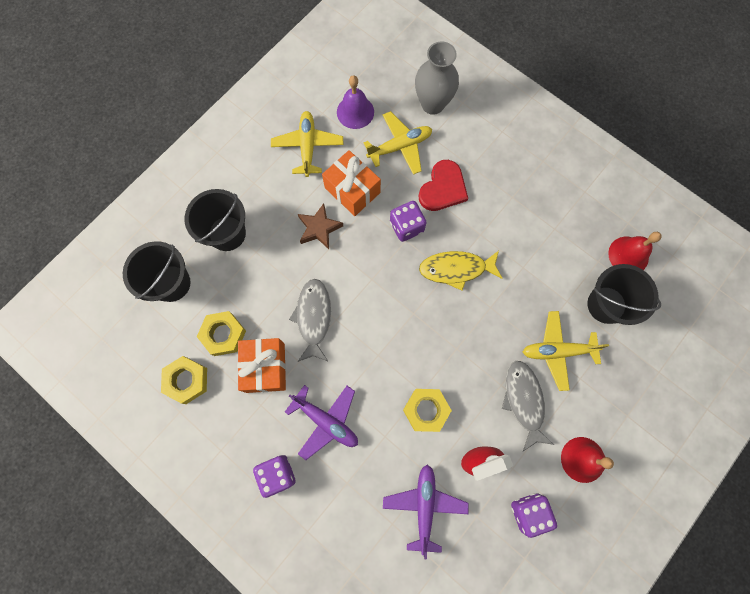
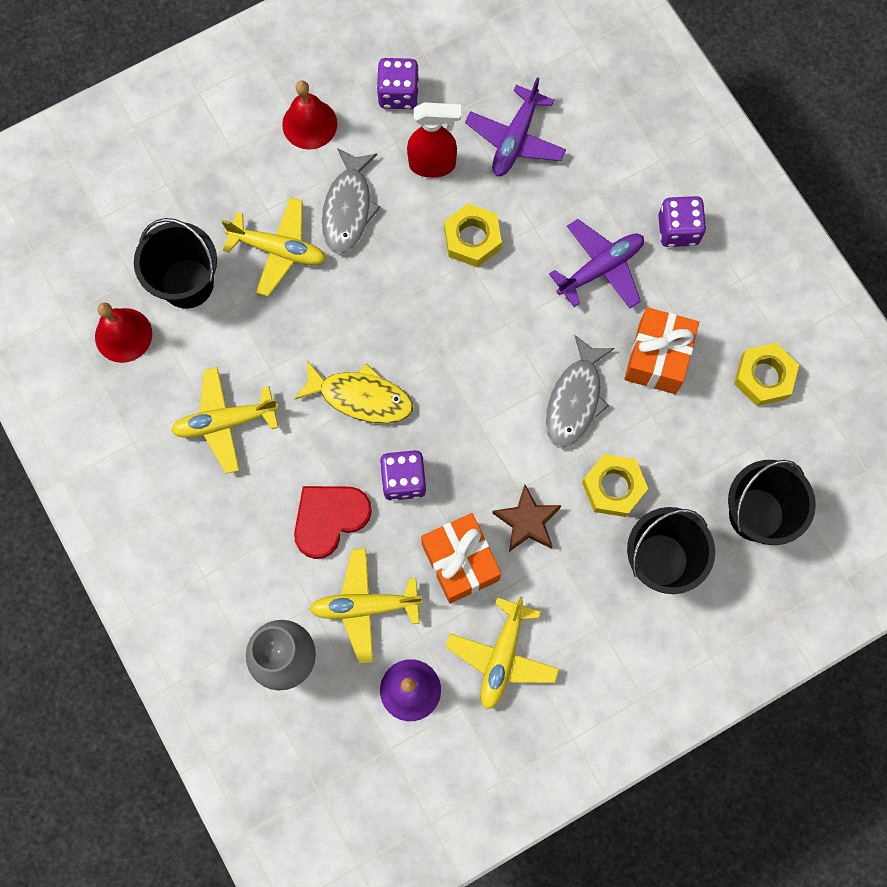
camera: 160 degrees left, 0 degrees up
(223, 334) = (701, 419): yellow nut -> yellow nut (613, 487)
(326, 421) = (600, 268): purple plane -> purple plane turned 90 degrees clockwise
(534, 223) = (225, 422): none -> yellow plane

